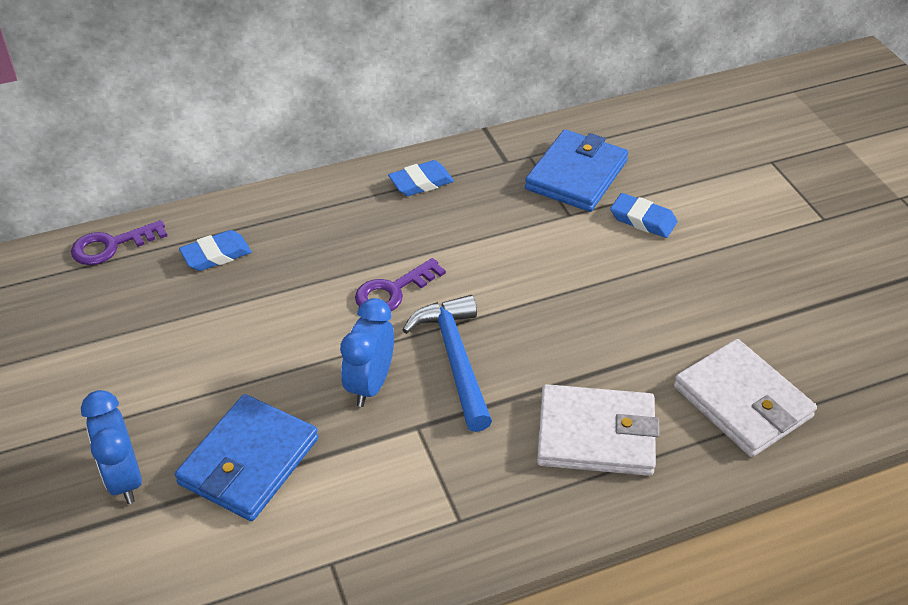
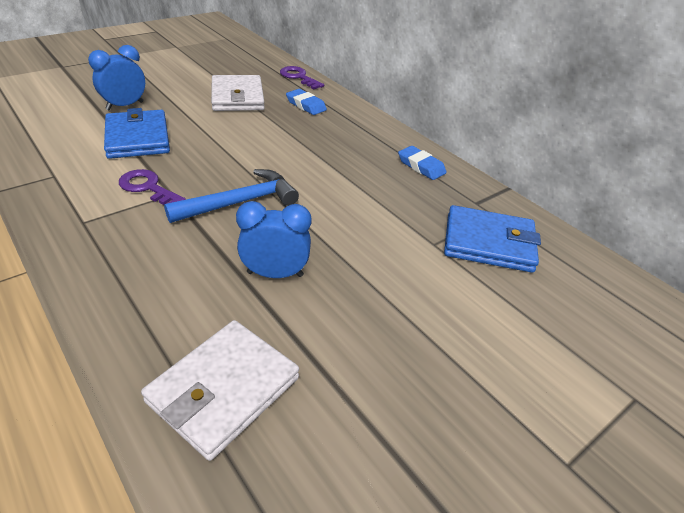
camera: 70 degrees right, 5 degrees down
(249, 461) = (138, 138): blue wallet -> blue wallet turned 60 degrees clockwise
(370, 384) = (207, 170): blue clock -> blue clock (275, 274)
(393, 291) = (300, 168): purple key -> purple key (148, 188)
(596, 435) = (169, 284): white wallet -> white wallet (237, 97)
(643, 219) = (457, 292): blue eraser -> none

